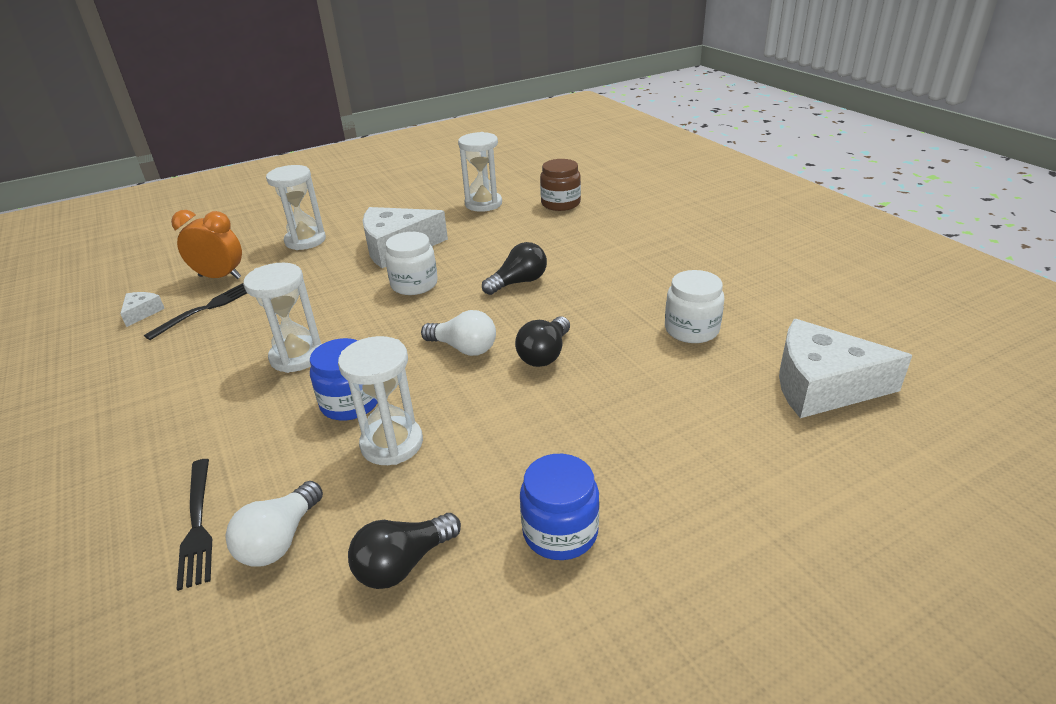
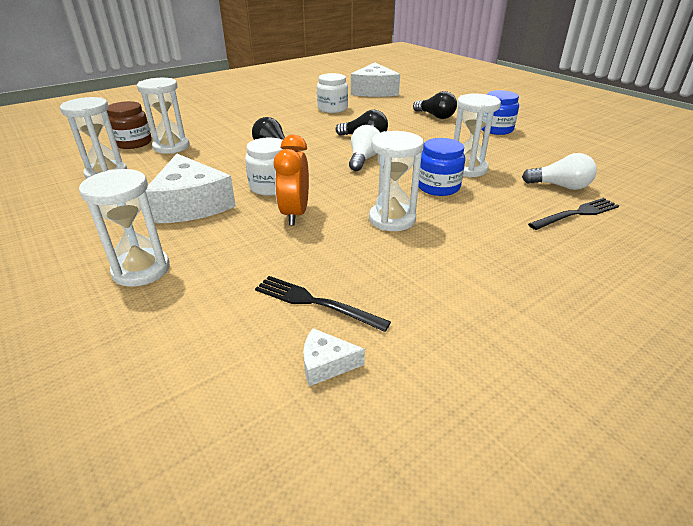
camera: 100 degrees left, 0 degrees up
(220, 277) = (230, 318): orange clock -> orange clock (295, 214)
(403, 564) = (542, 156): black light bulb -> black light bulb (435, 116)
(544, 223) = (171, 147): none -> white hourglass

